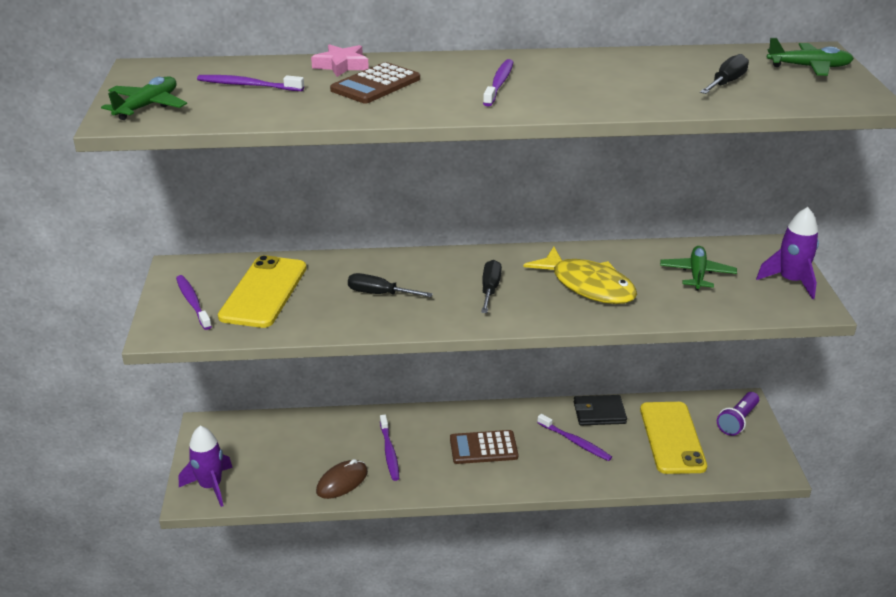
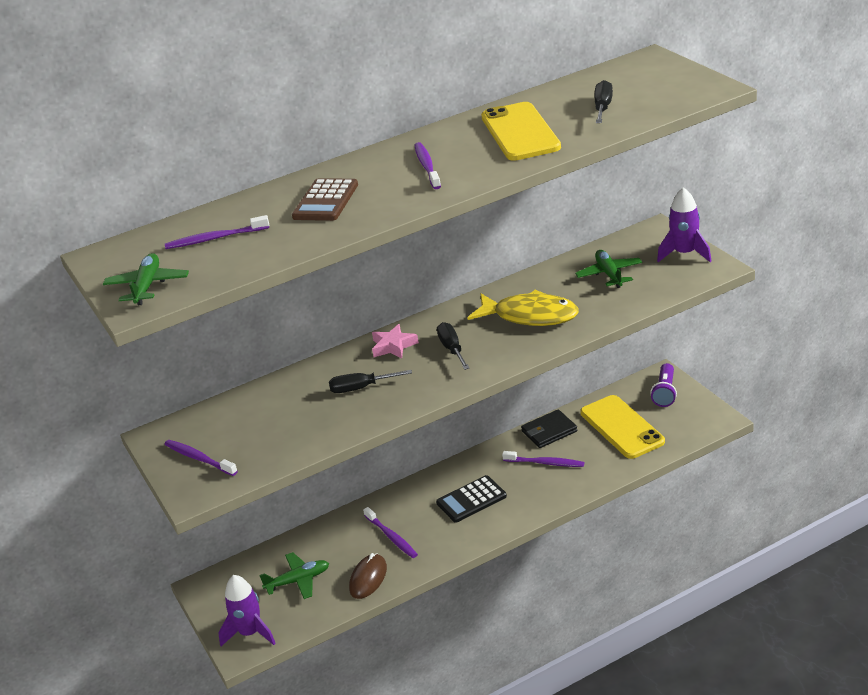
camera: 20 degrees left, 0 degrees up
(264, 292) = (256, 425): yellow phone -> yellow phone (520, 132)
(341, 65) = (277, 194): pink star -> pink star (393, 346)
(483, 448) = (471, 499): brown calculator -> black calculator
(809, 67) = (653, 74): green plane -> green plane (298, 581)

